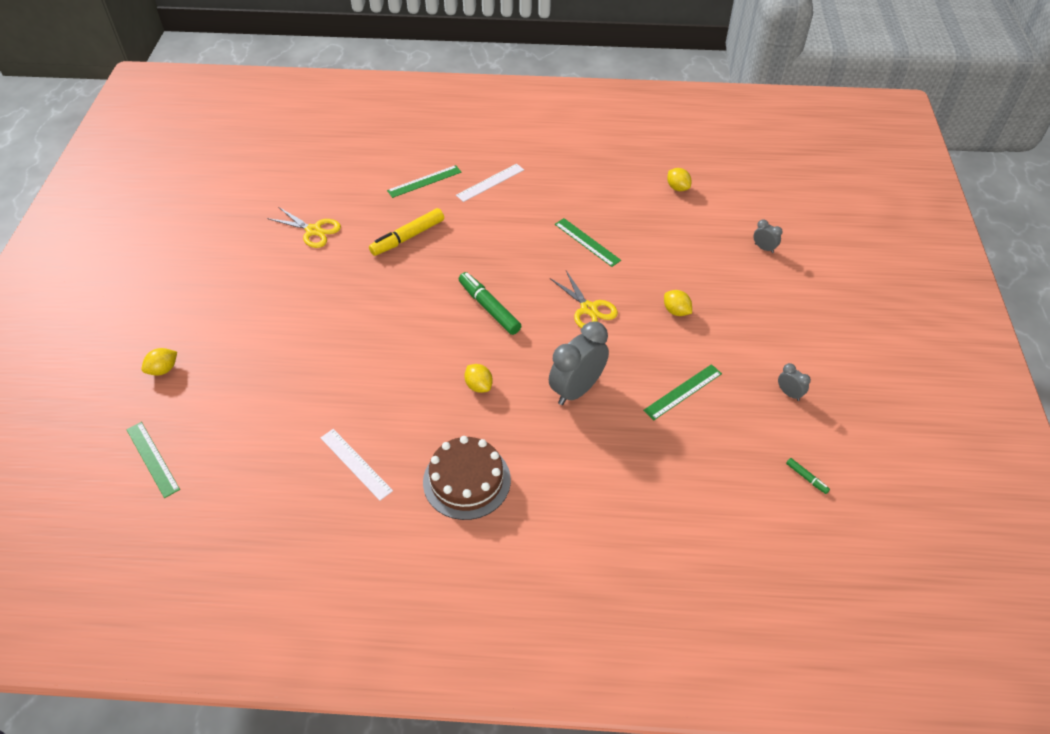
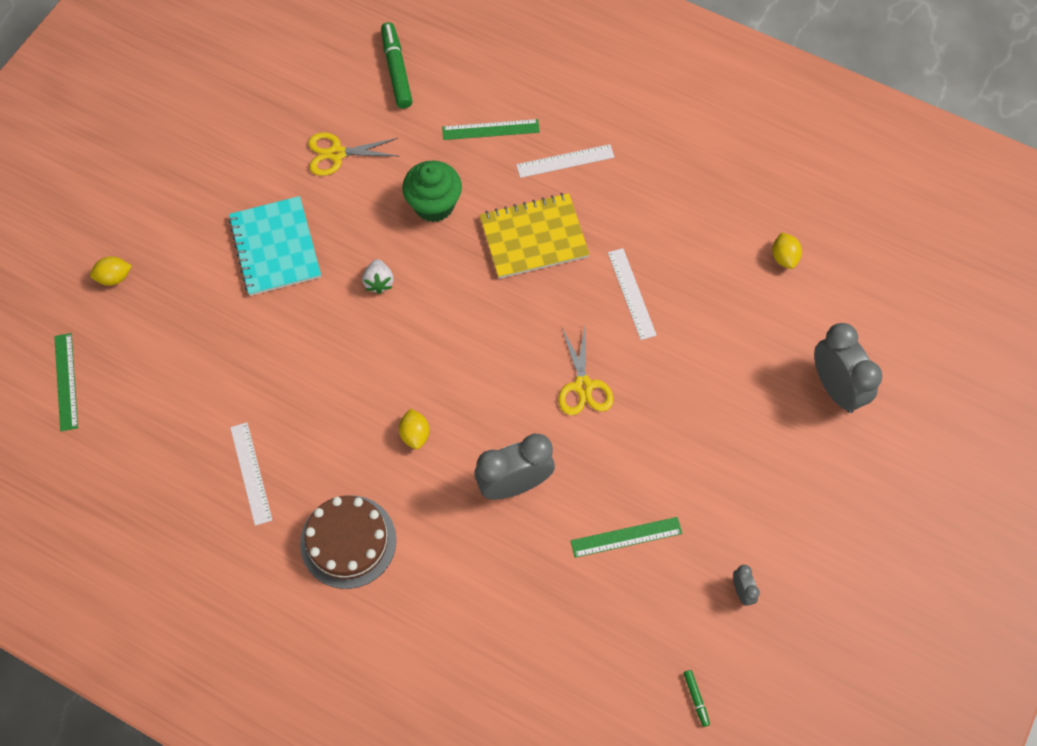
camera: 25 degrees right, 15 degrees up
(295, 304) = (275, 247): none -> turquoise notebook
(313, 230) = (337, 154): yellow scissors -> yellow scissors turned 120 degrees clockwise
(392, 298) = (379, 282): none -> white strawberry
(408, 237) = (434, 205): yellow marker -> green cupcake
(489, 308) = (475, 339): green marker -> green marker (396, 70)
(495, 233) = (534, 238): none -> yellow notebook
(587, 242) = (631, 293): green ruler -> white ruler
(676, 311) = (679, 431): yellow lemon -> none
(764, 248) = (835, 388): grey clock -> grey clock, size x2.19

